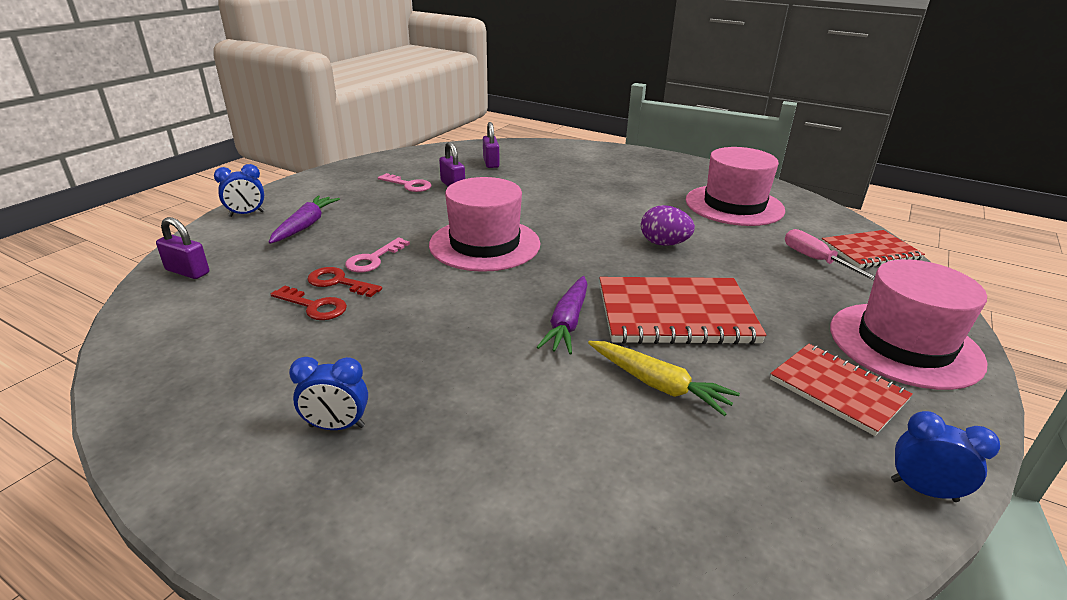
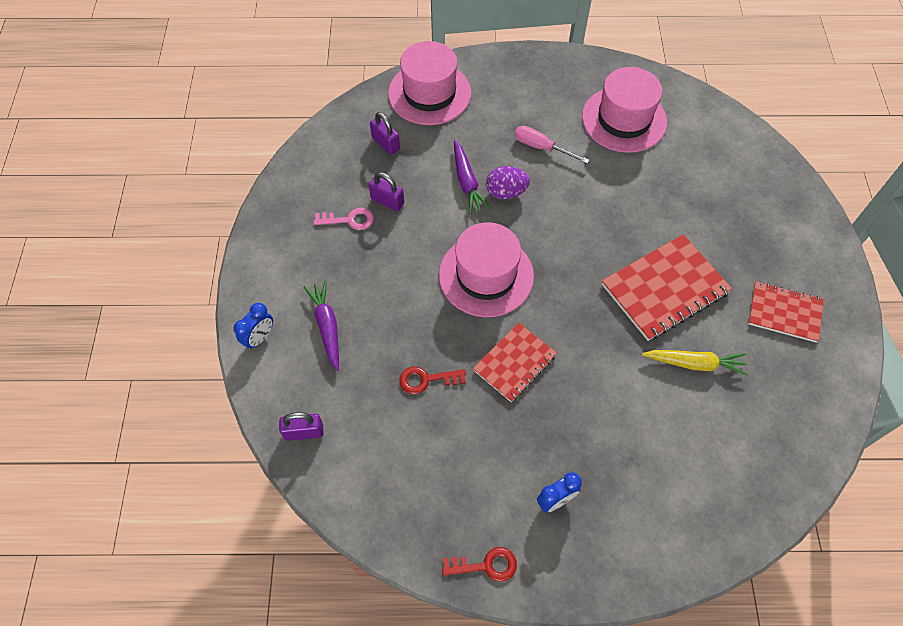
camera: 30 degrees left, 30 degrees up
(314, 306) = (437, 413): red key -> red key (486, 565)
(373, 259) = (424, 339): pink key -> none
(567, 322) = (608, 335): purple carrot -> purple carrot (467, 182)
(664, 244) = (608, 205): purple egg -> purple egg (506, 192)
(816, 260) = (715, 174): pink screwdriver -> pink screwdriver (541, 147)
(870, 251) = (742, 142): red notebook -> red notebook (514, 363)
(904, 344) = (801, 247): pink hat -> pink hat (429, 93)
(923, 490) = (850, 369): blue clock -> none

